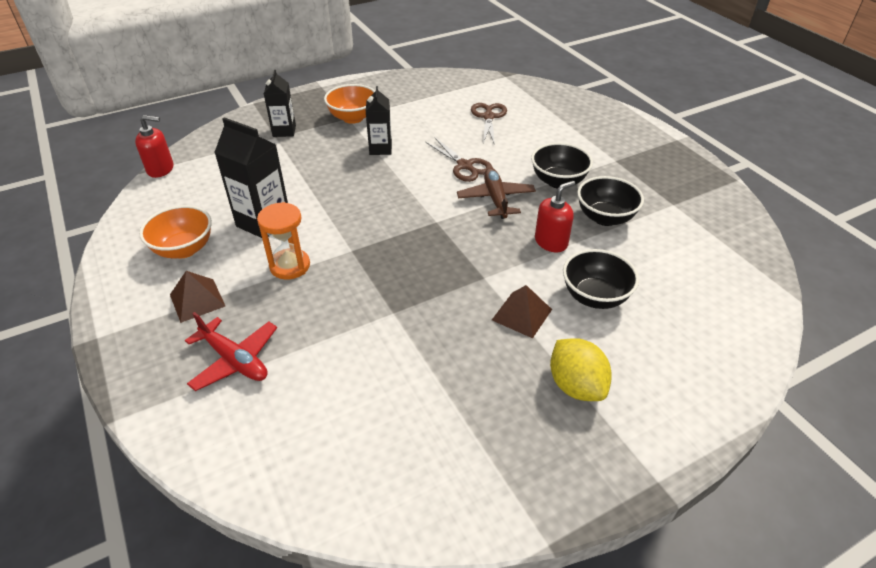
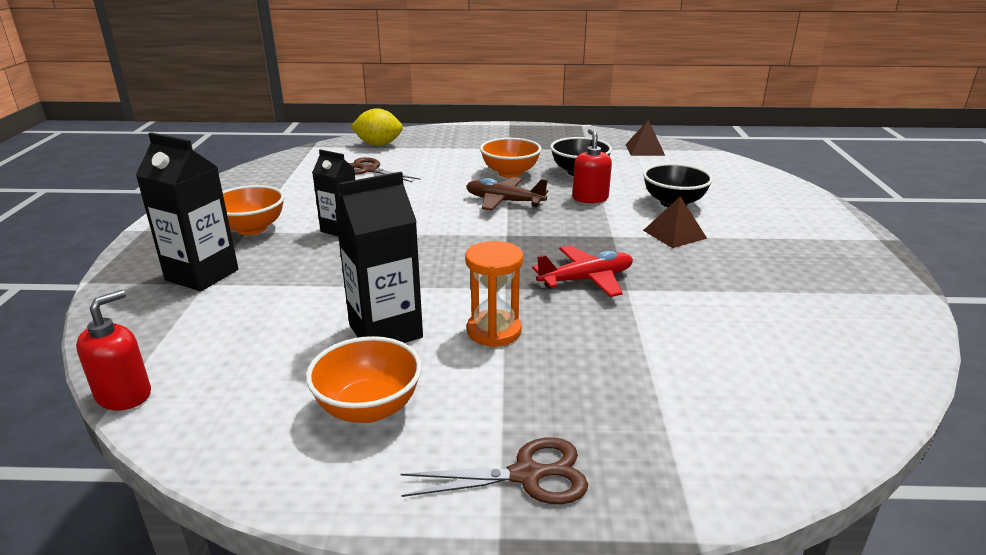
camera: 60 degrees left, 15 degrees down
(197, 300) = (496, 416): brown pyramid -> brown pyramid (644, 150)
(235, 360) = (637, 406): red plane -> red plane (586, 279)
(284, 131) = (202, 275): black carton -> black carton, size x1.56
(465, 166) = (434, 200): brown scissors -> brown scissors (527, 475)
(558, 181) = (510, 173): black bowl -> orange bowl
(576, 385) = (772, 238): yellow lemon -> yellow lemon (378, 144)

